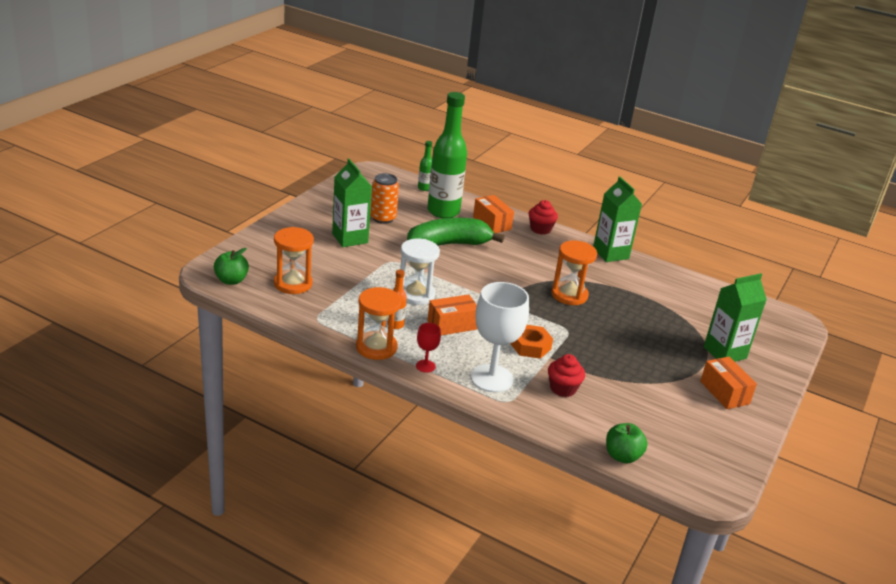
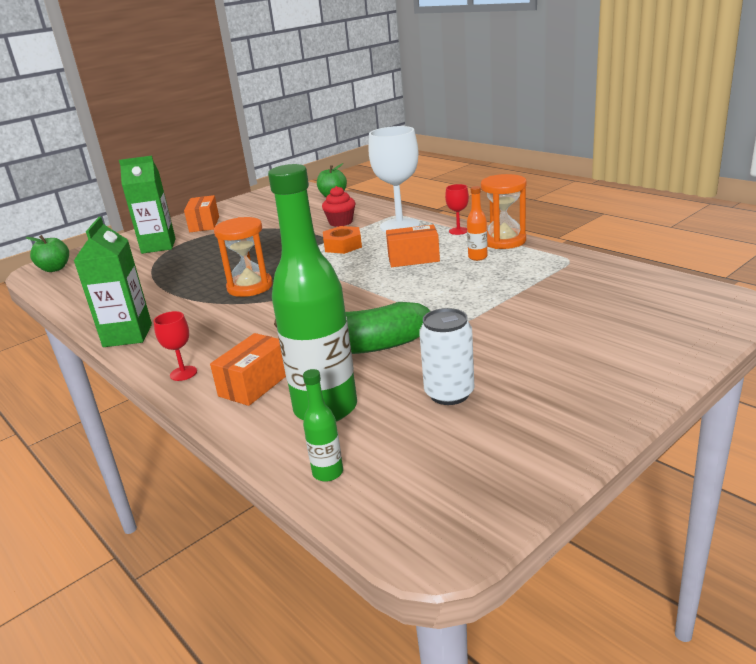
camera: 155 degrees left, 5 degrees down
(231, 280) = (695, 294): green apple -> green apple (55, 269)
(293, 284) = (605, 292): orange hourglass -> none
(350, 238) = (518, 355): green carton -> none
(383, 218) = (449, 393): orange can -> white can
(415, 294) = (441, 284): white hourglass -> none
(492, 223) = (255, 384): orange box -> orange box turned 45 degrees clockwise
(540, 229) = (183, 373): red cupcake -> red goblet

